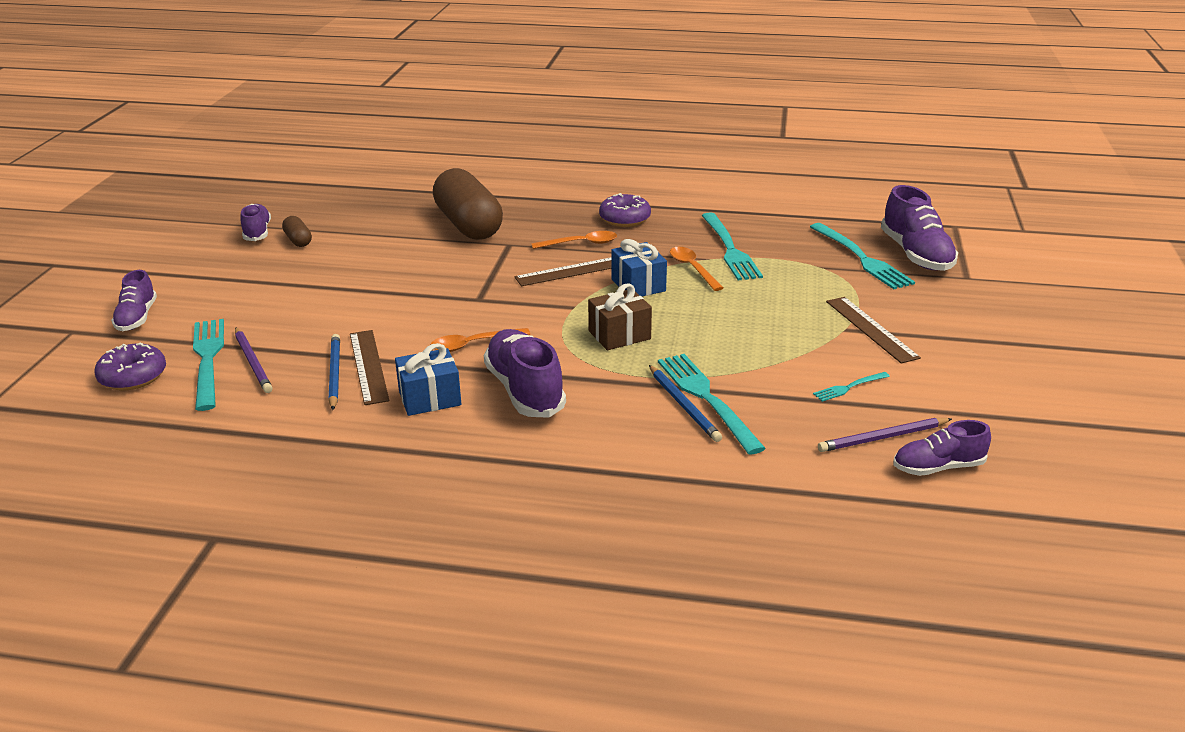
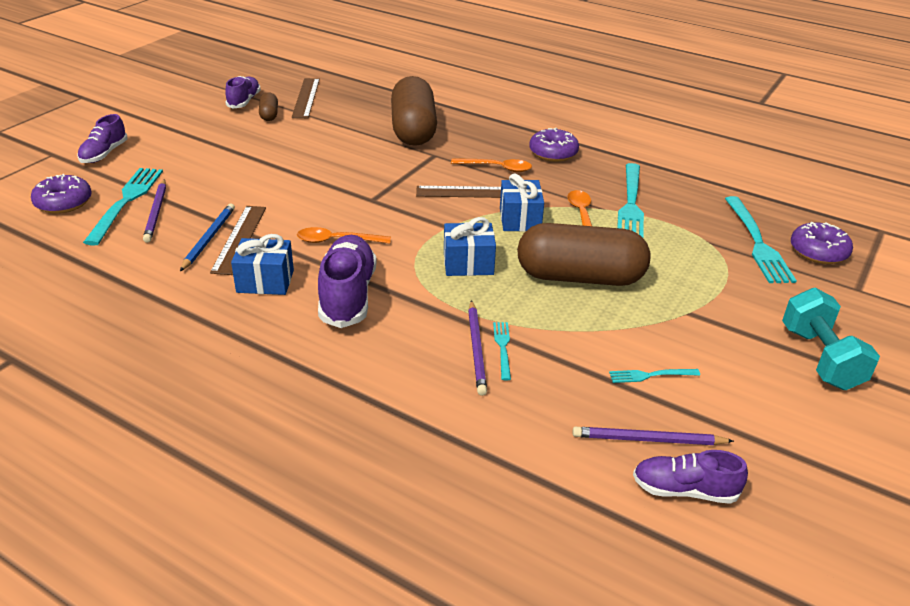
camera: 20 degrees right, 5 degrees up
(619, 335) = (468, 264): brown gift -> blue gift
(684, 405) = (476, 349): blue pencil -> purple pencil
(706, 398) = (502, 347): turquoise fork -> turquoise fork, size x0.49
(730, 322) = (580, 277): none -> brown capsule
(871, 329) = (716, 319): brown ruler -> brown ruler (306, 98)
(916, 254) = (818, 252): purple shoe -> purple donut
(973, 339) = (820, 358): none -> turquoise dumbbell

